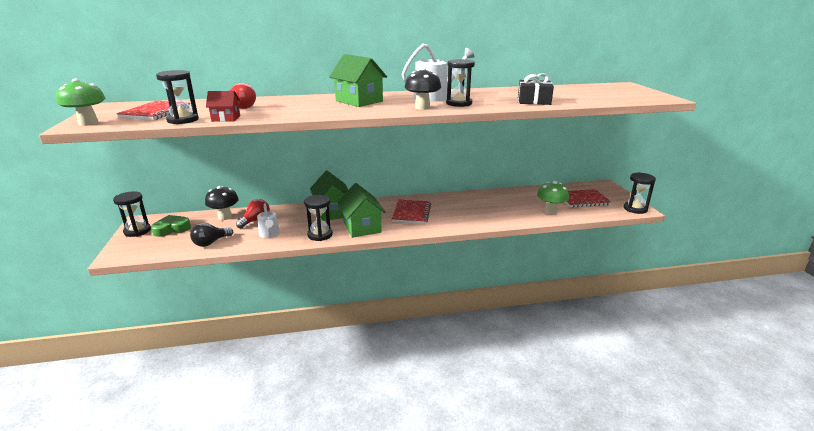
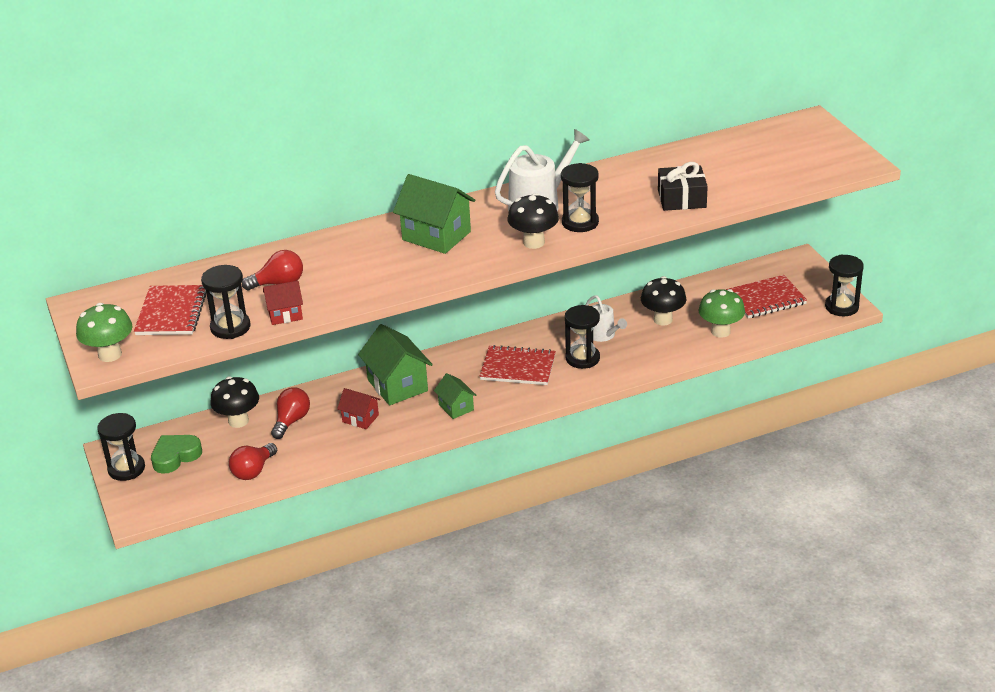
camera: 10 degrees left, 10 degrees up
(210, 243) = (253, 471): black light bulb -> red light bulb
(269, 234) = (328, 442): white watering can -> white watering can (603, 335)
(298, 225) = (360, 418): none -> red house
(320, 235) = (402, 431): black hourglass -> black hourglass (582, 358)
(362, 227) = (456, 407): green house -> green house, size x0.56
(411, 213) = (518, 367): red notebook -> red notebook turned 75 degrees counterclockwise
(512, 201) = (663, 319): none -> black mushroom

